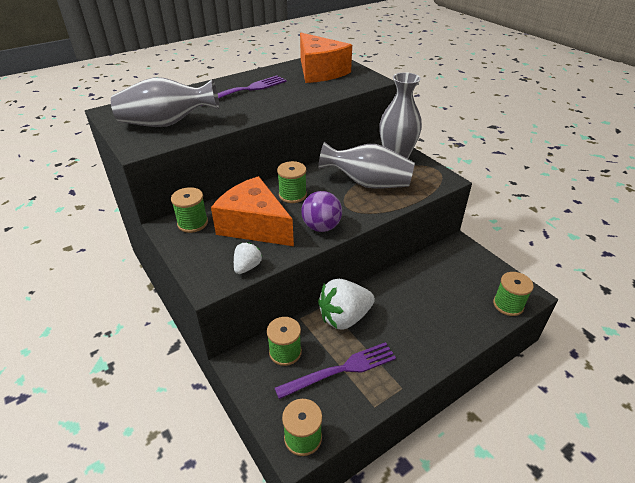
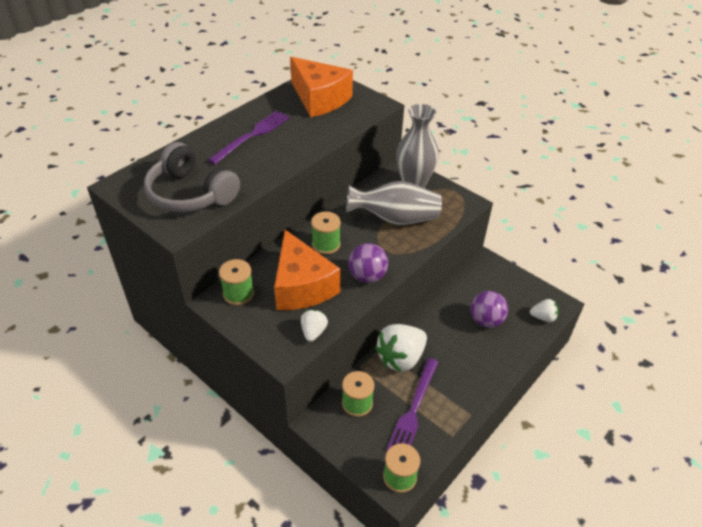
camera: 15 degrees left, 5 degrees up
(167, 124) = (191, 194): grey vase -> grey headphones
(254, 226) = (302, 286): orange cheese -> orange cheese turned 135 degrees counterclockwise
(341, 370) = (413, 409): purple fork -> purple fork turned 150 degrees clockwise
(444, 297) = (486, 320): none -> purple ball
(508, 305) = (543, 317): green spool -> white strawberry

